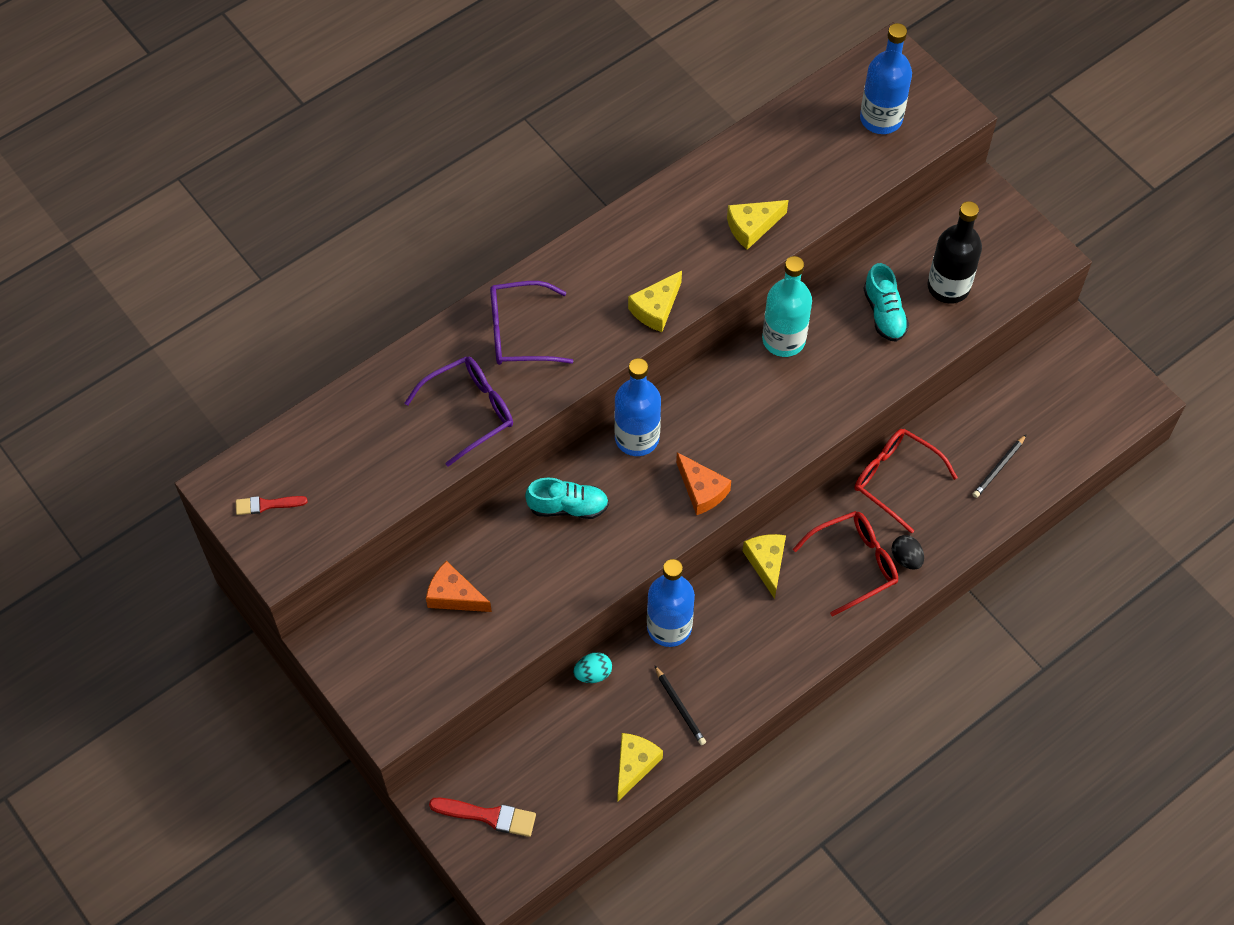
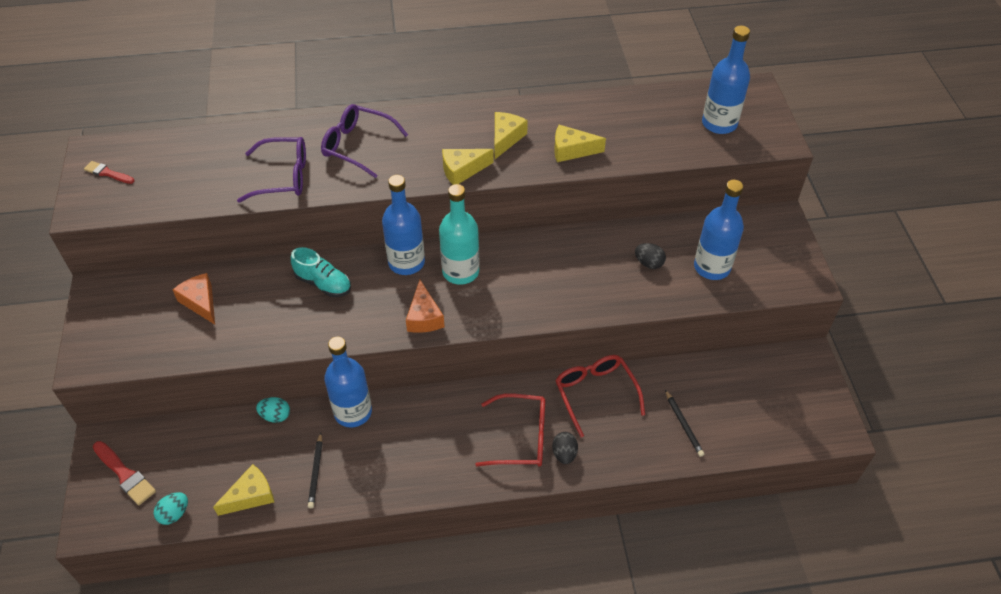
camera: 30 degrees right, 10 degrees down
(573, 824) = (174, 514): none -> turquoise egg
(766, 563) = (456, 404): yellow cheese -> yellow cheese (506, 138)
(783, 339) = (560, 247): turquoise bottle -> turquoise bottle (460, 271)
(884, 313) = (648, 263): turquoise shoe -> black egg
(948, 287) = (712, 267): black bottle -> blue bottle
(998, 468) = (683, 425): black pencil -> black pencil turned 90 degrees counterclockwise

